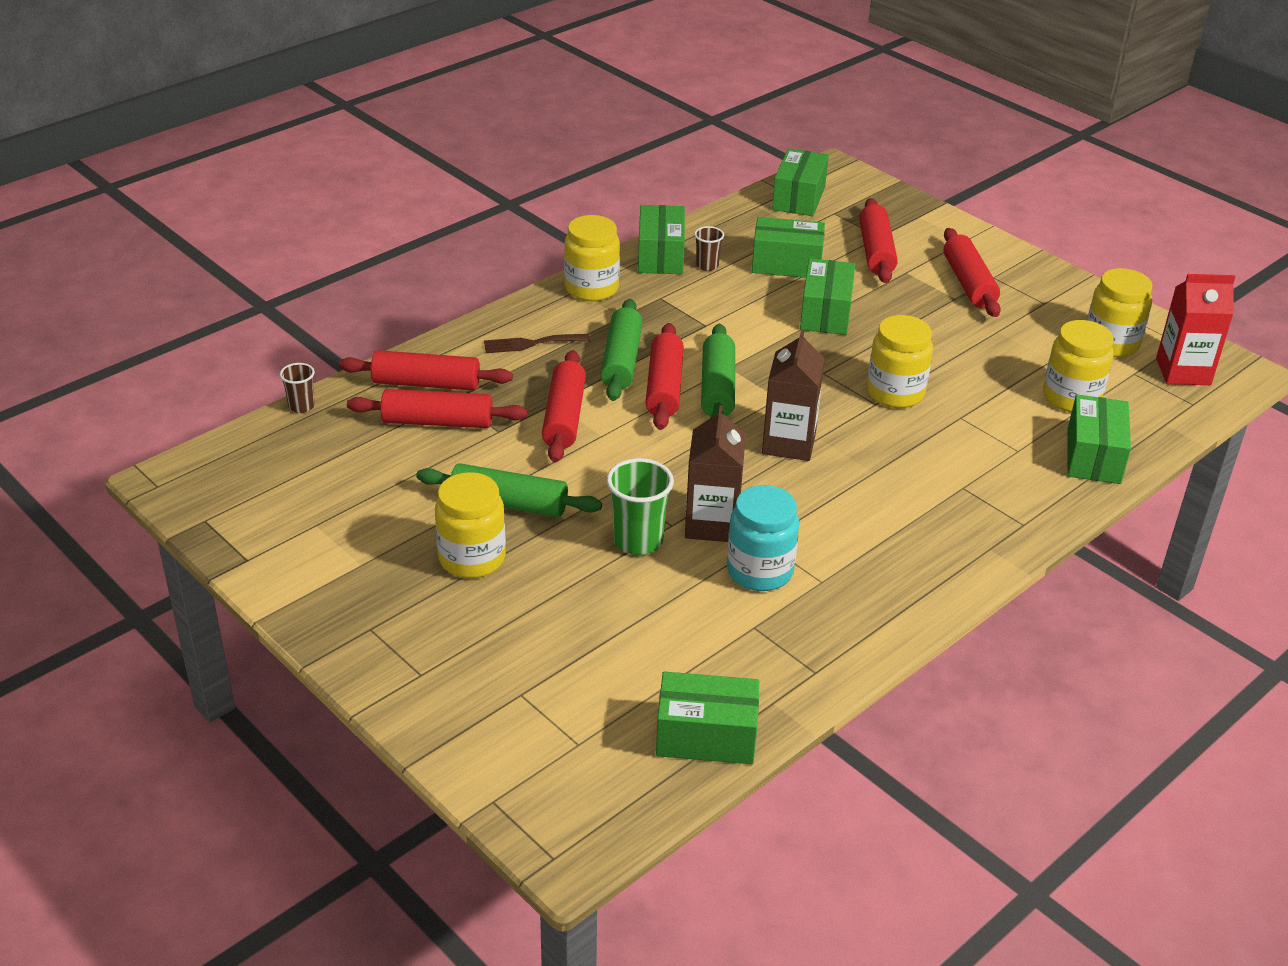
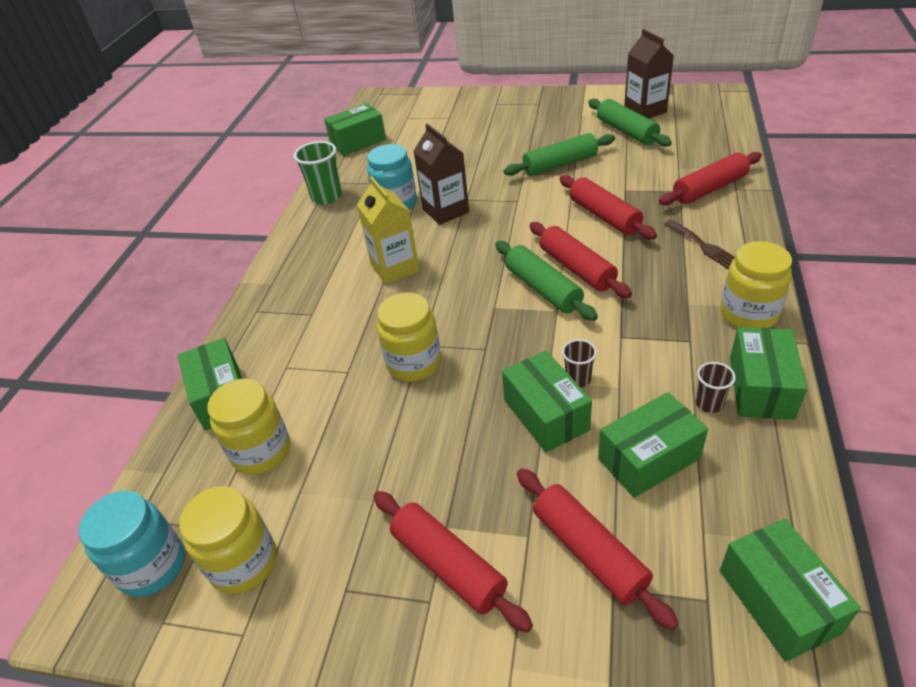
camera: 150 degrees right, 5 degrees up
(301, 406) = (740, 144): brown cup -> brown cup (578, 379)
(437, 422) = (663, 176): red rolling pin -> none
(472, 558) = (539, 139): yellow jar -> none
(531, 344) = (704, 246): brown fork -> brown fork turned 105 degrees clockwise
(621, 361) = (631, 270): green rolling pin -> green rolling pin (626, 131)
(638, 541) = (473, 184): green cup -> green cup (327, 197)
(660, 256) = (761, 387): green box -> green box turned 45 degrees clockwise
(789, 443) = (452, 278): brown carton -> brown carton (645, 111)
(836, 487) = (395, 268): none -> yellow carton
(1183, 372) = (152, 566): red carton -> turquoise jar

